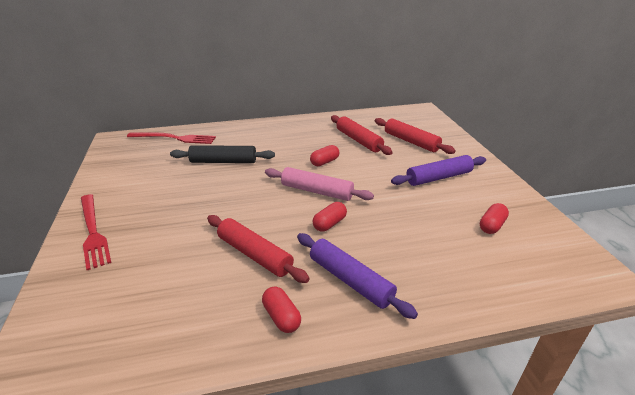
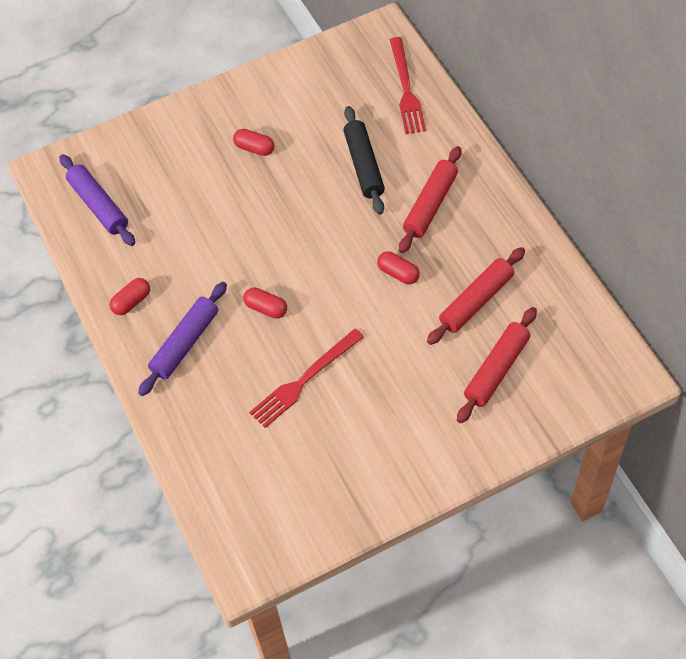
camera: 80 degrees right, 25 degrees up
(93, 231) = (202, 117): red fork -> red fork (304, 380)
(255, 254) = (202, 257): red rolling pin -> red rolling pin (430, 205)
(317, 191) = (326, 281): pink rolling pin -> none
(438, 177) = (399, 410): purple rolling pin -> purple rolling pin (99, 205)
(491, 226) = (304, 469): red capsule -> red capsule (254, 148)

